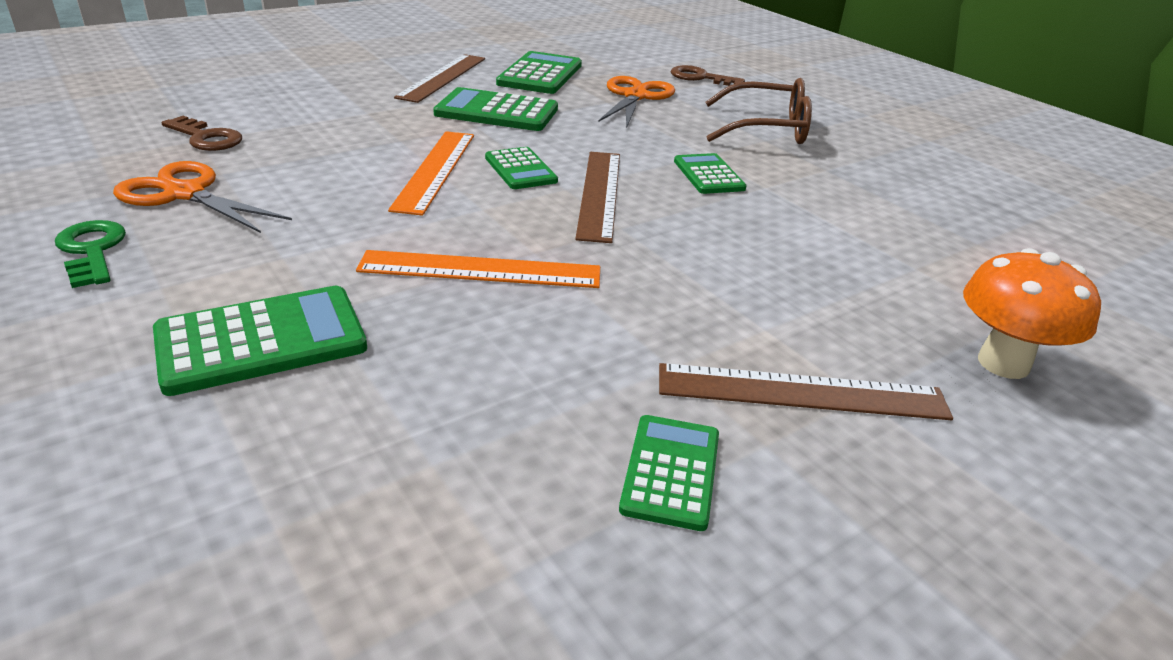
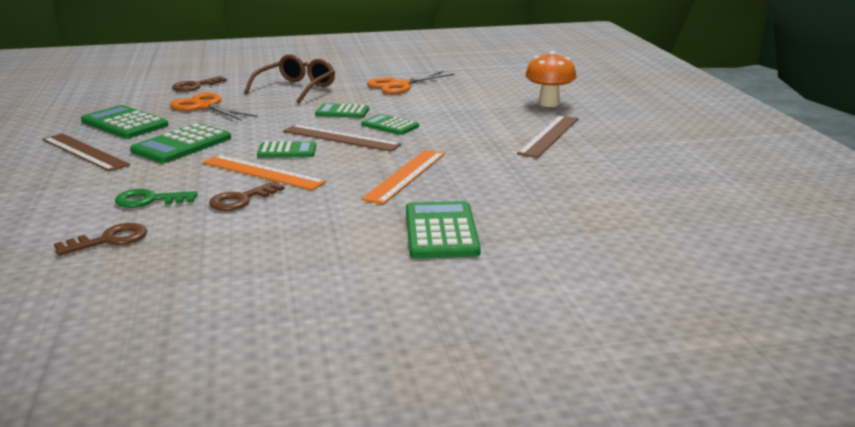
camera: 65 degrees left, 10 degrees down
(92, 250) = (285, 279): green key -> green key (150, 200)
(185, 193) = (217, 249): orange scissors -> orange scissors (399, 85)
(338, 176) = (241, 200): none -> brown key
(671, 471) = (586, 164): green calculator -> green calculator (390, 125)

